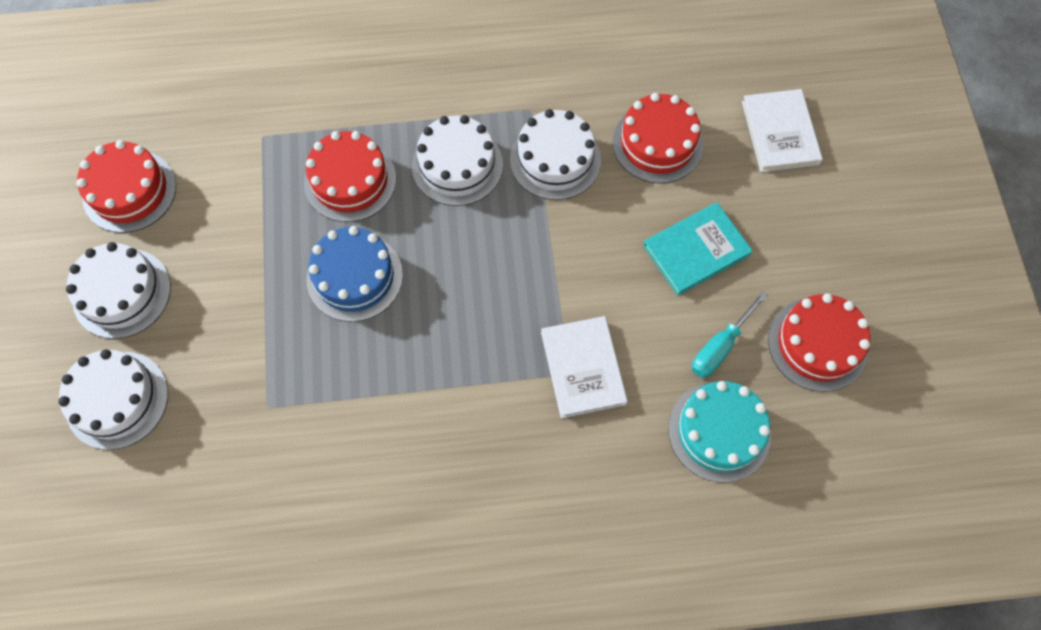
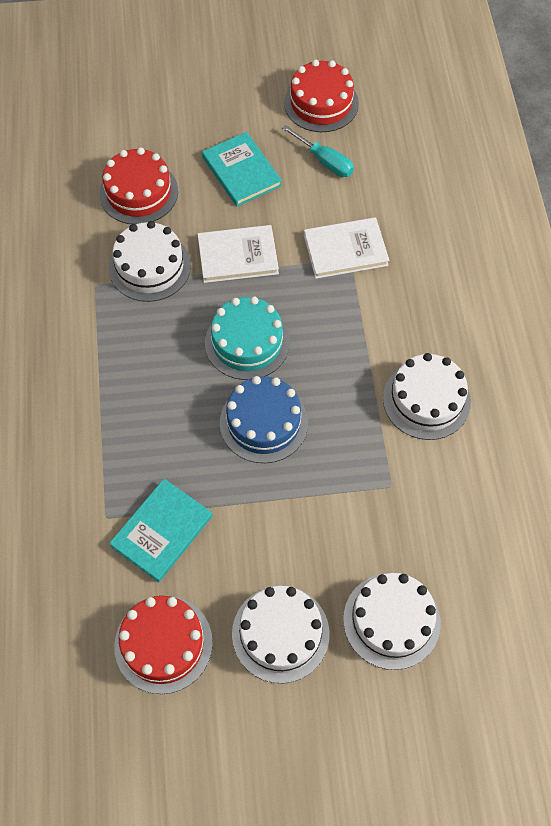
camera: 90 degrees left, 5 degrees down
(242, 185) = (162, 531): none -> turquoise book
(350, 181) = (162, 432): red cake -> none
(457, 165) = (151, 343): white cake -> white cake (426, 400)
(719, 431) = (392, 166): turquoise cake -> turquoise cake (247, 342)
(780, 132) = (134, 110): white book -> white book (238, 256)

